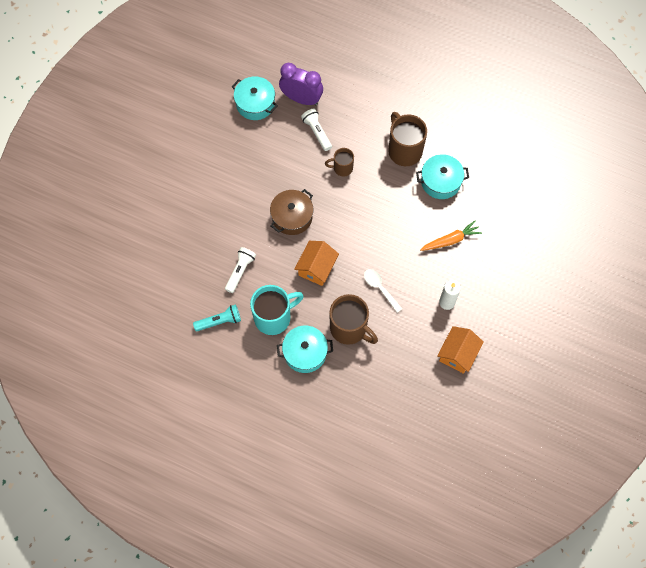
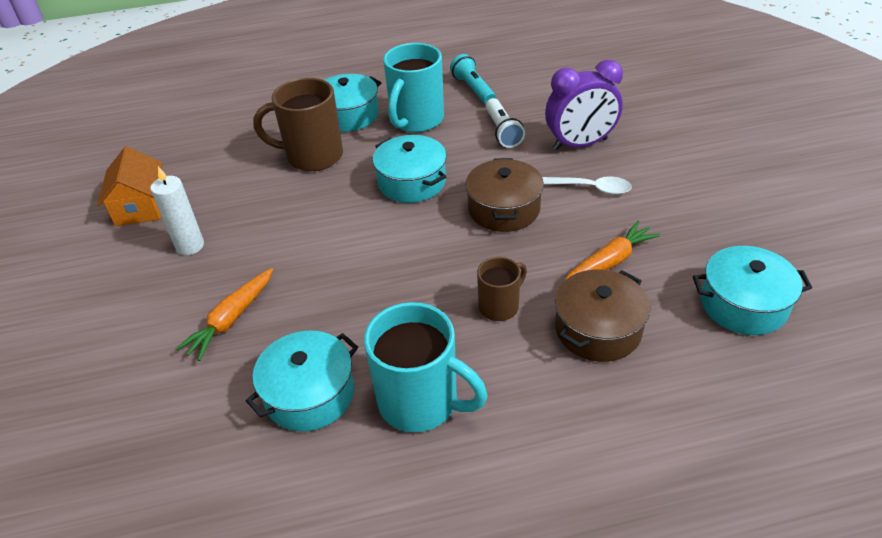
camera: 145 degrees right, 25 degrees down
(219, 321) = (473, 89): turquoise flashlight -> turquoise flashlight turned 120 degrees clockwise
(280, 156) = (609, 262): none -> orange carrot
(301, 99) = (688, 363): purple clock -> purple clock (580, 144)
(316, 268) = (412, 182): orange house -> turquoise pot
(317, 132) = (598, 329): white flashlight -> brown pot
(380, 288) = (304, 209): white spoon -> white spoon (591, 188)
(404, 150) = (421, 402): brown mug -> turquoise mug

